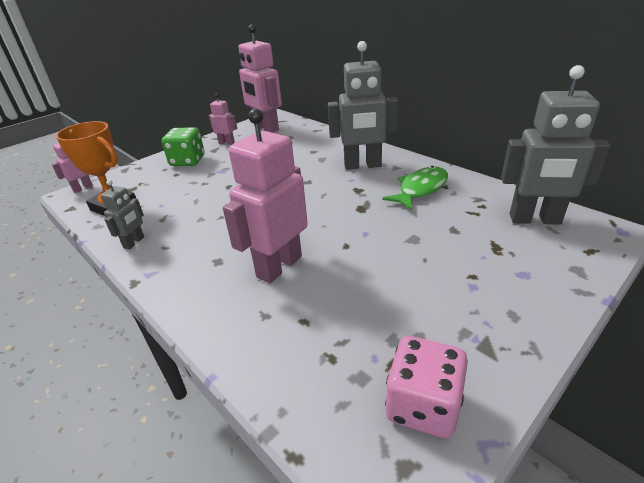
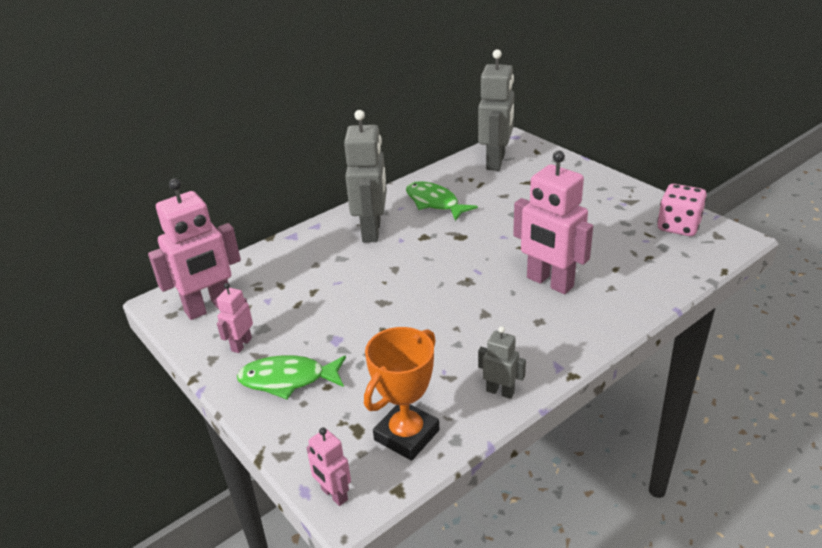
camera: 85 degrees left, 0 degrees up
(187, 161) = (288, 379): green dice -> green fish

